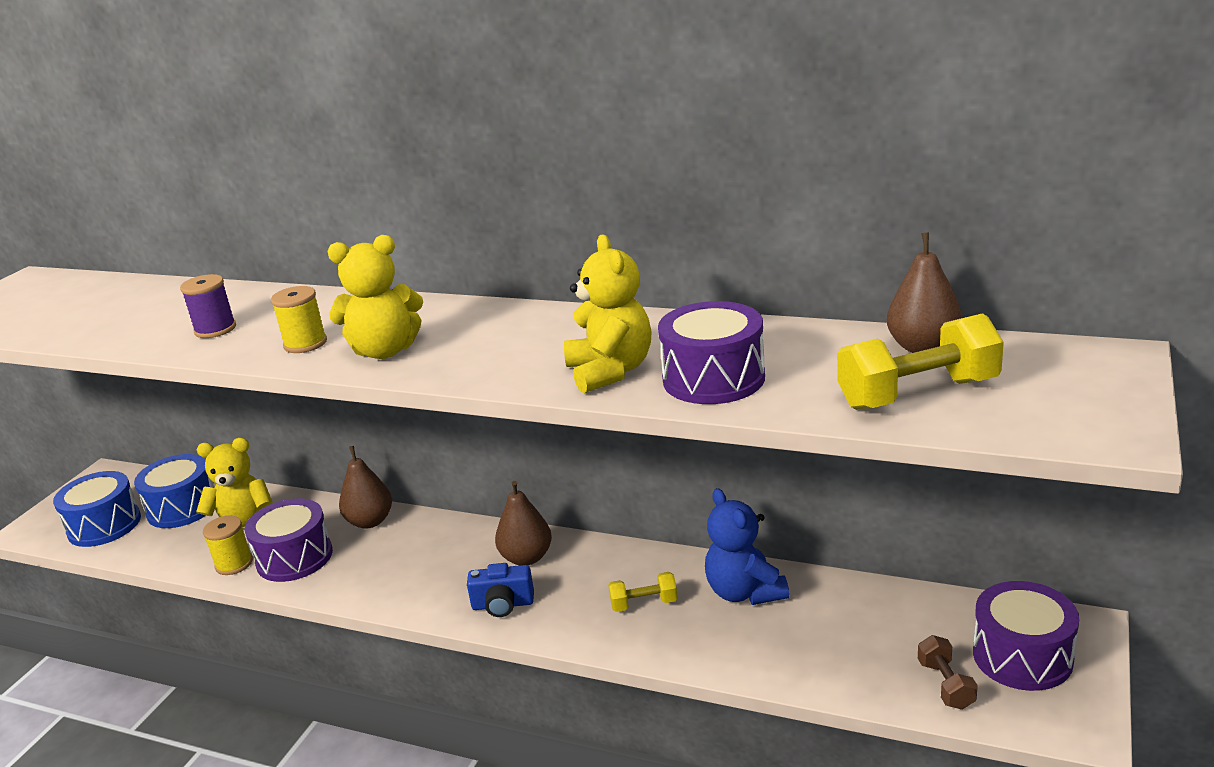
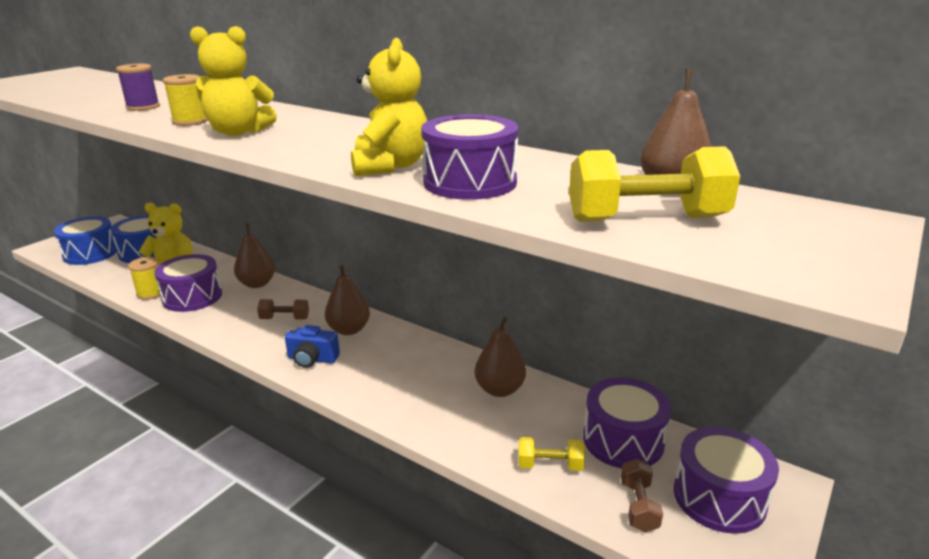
camera: 10 degrees right, 0 degrees up
(436, 560) = (285, 318): none -> brown dumbbell
(644, 604) = (417, 381): yellow dumbbell -> yellow dumbbell (550, 465)
(744, 592) = (499, 389): blue teddy bear -> brown pear
(903, 619) = (623, 440): none -> purple drum

